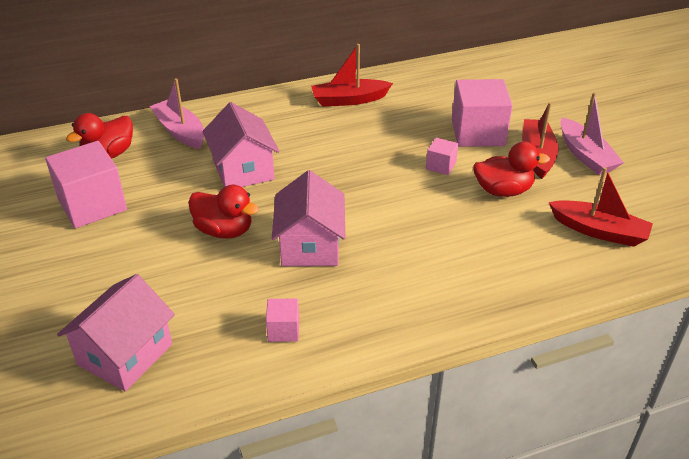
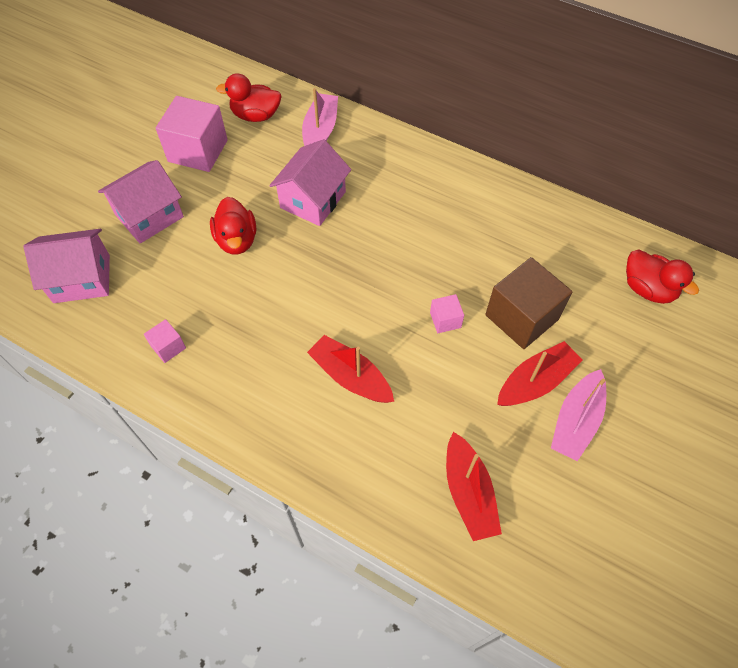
camera: 50 degrees right, 20 degrees up
(310, 245) = (266, 301): pink house -> pink house (149, 216)
(349, 100) = (471, 198): red boat -> red boat (350, 376)
(478, 133) = (522, 317): pink cube -> brown cube
(503, 191) = (455, 386): red duck -> red duck (648, 289)

